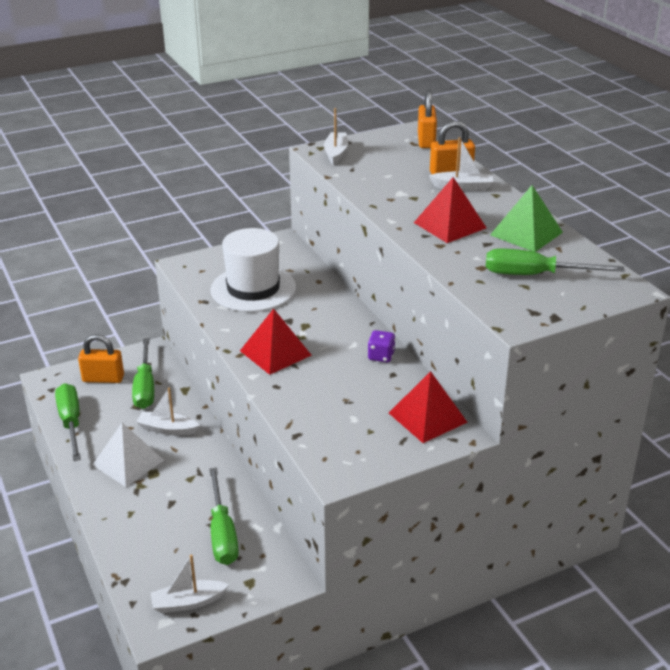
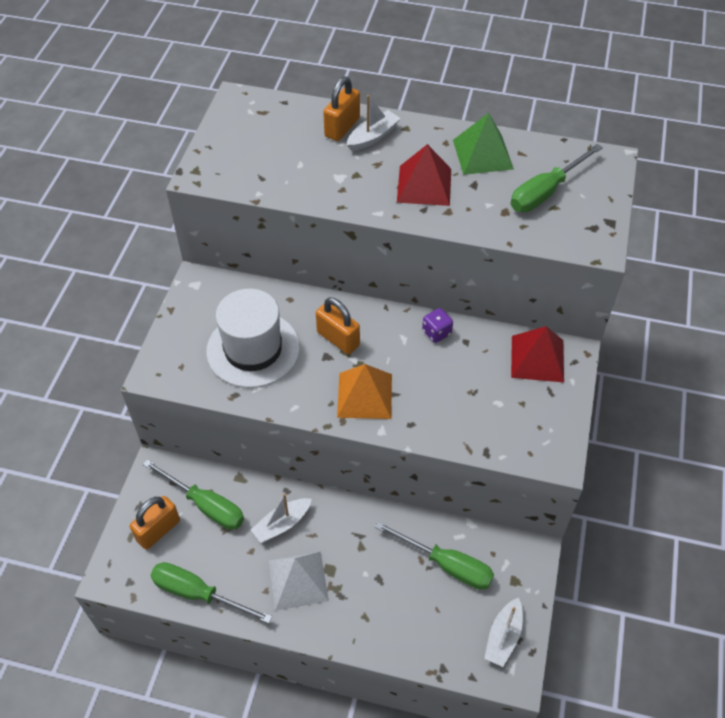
camera: 50 degrees left, 20 degrees up
(275, 353) = (365, 395): red pyramid -> orange pyramid
(336, 153) = (219, 168): white boat -> none
(426, 141) = (268, 102): orange padlock -> orange padlock (338, 339)

